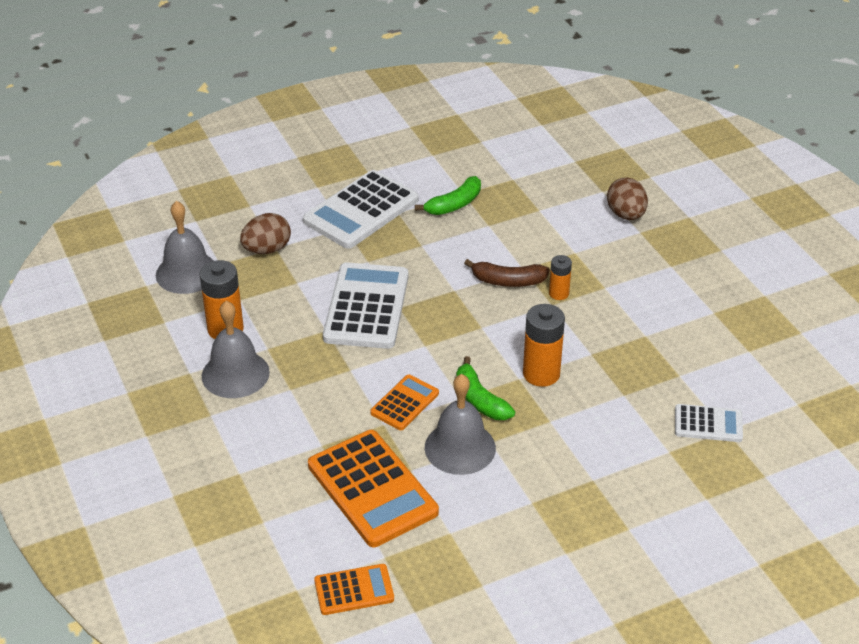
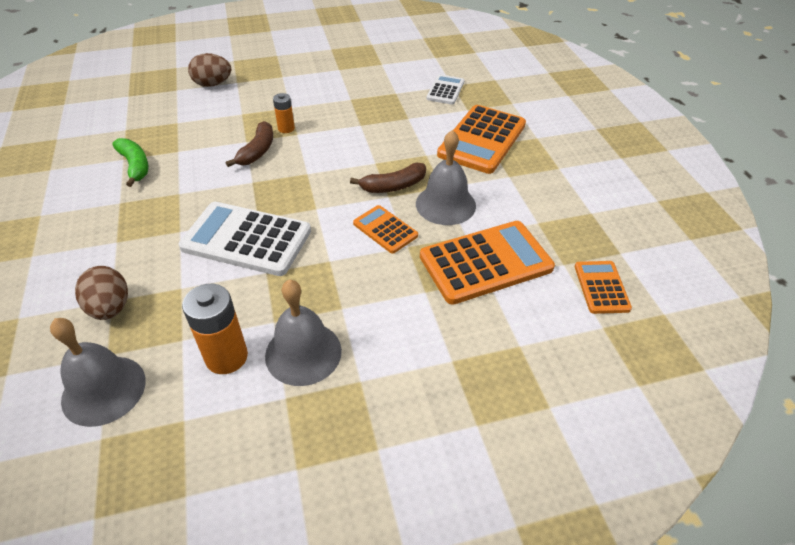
camera: 80 degrees left, 5 degrees up
(361, 211) = (98, 227): white calculator -> none
(479, 399) = (393, 186): green banana -> brown banana
(541, 374) = (374, 151): orange battery -> none
(601, 471) = (482, 140): none -> orange calculator

